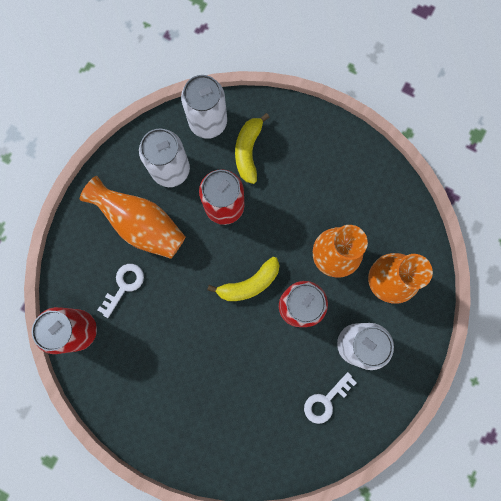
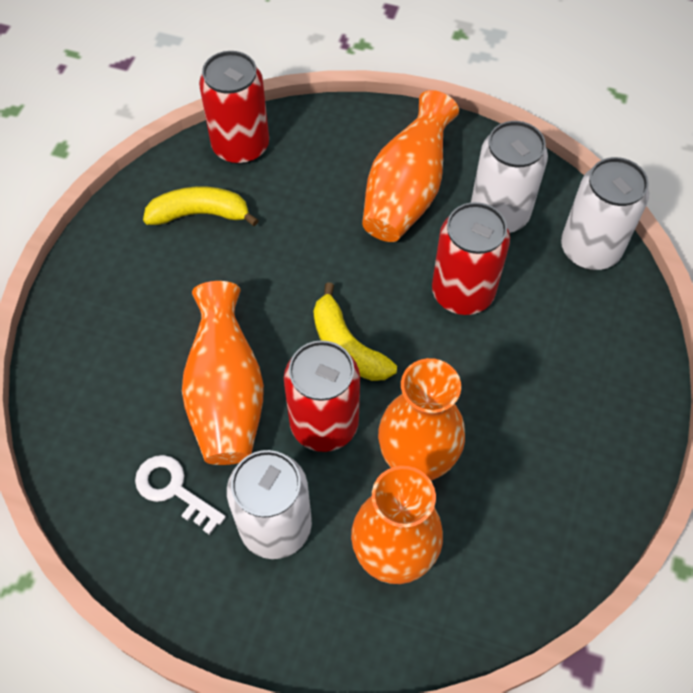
camera: 80 degrees right, 20 degrees down
(124, 286) = (312, 187): white key -> none
(248, 151) = (561, 311): yellow banana -> yellow banana (200, 214)
(270, 362) = (226, 395): none -> orange vase

